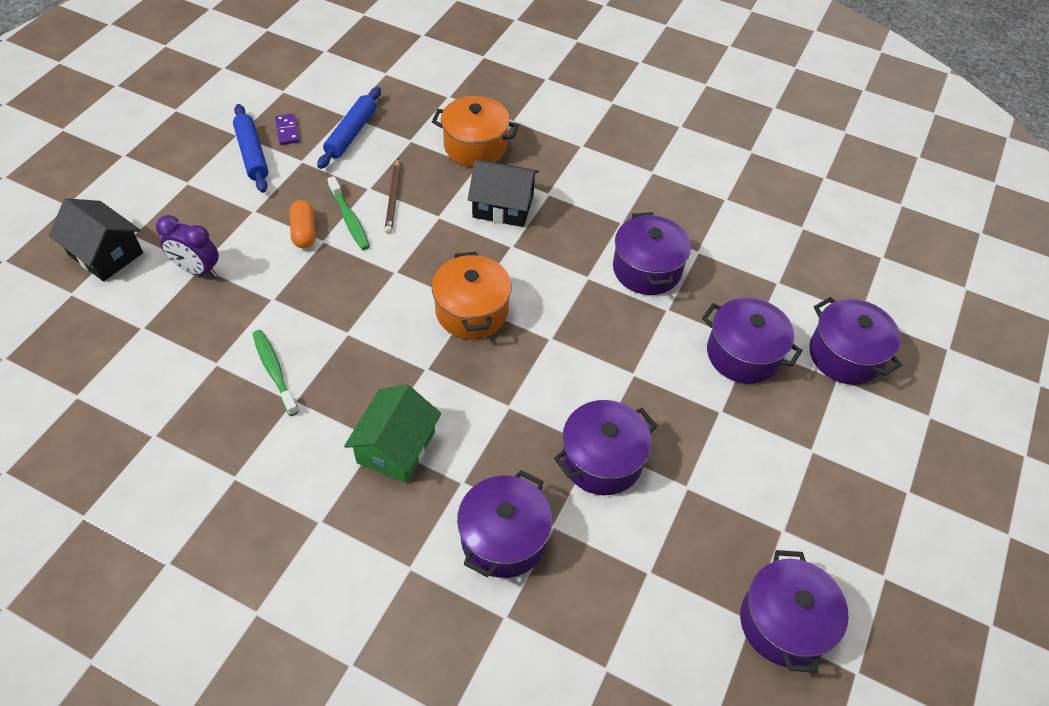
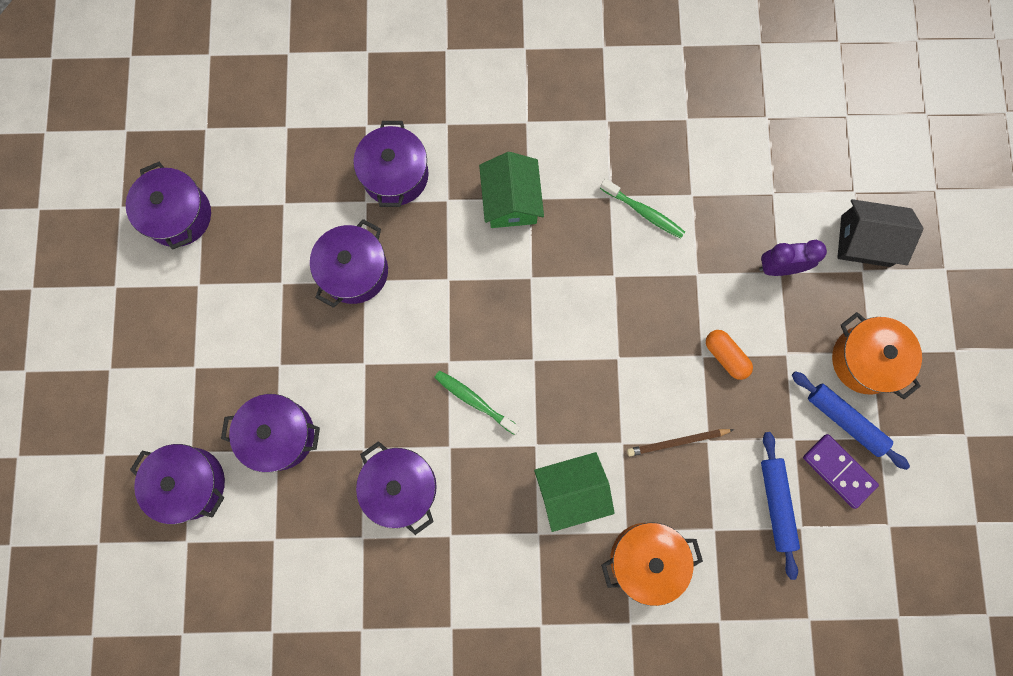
camera: 155 degrees right, 25 degrees up
(287, 131) = (838, 471): purple domino -> purple domino, size x1.56
(349, 219) = (697, 393): green toothbrush -> green toothbrush (474, 401)
(393, 198) = (677, 442): brown pencil -> brown pencil turned 75 degrees counterclockwise
(472, 311) = (528, 353): orange pot -> orange pot (865, 360)
(503, 206) = (571, 491): black house -> green house

